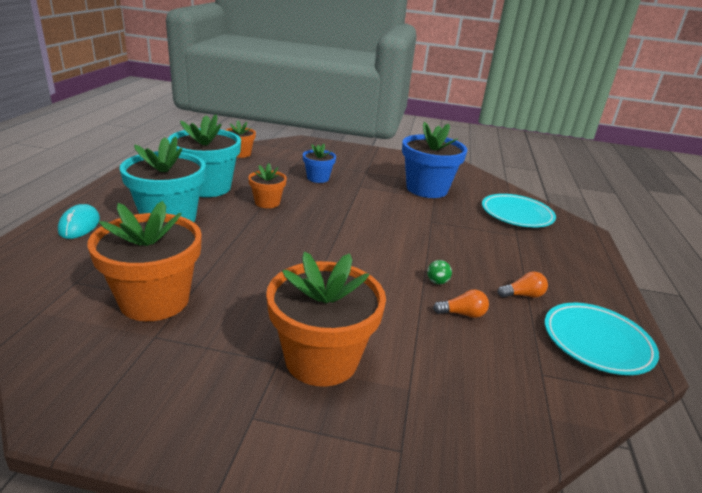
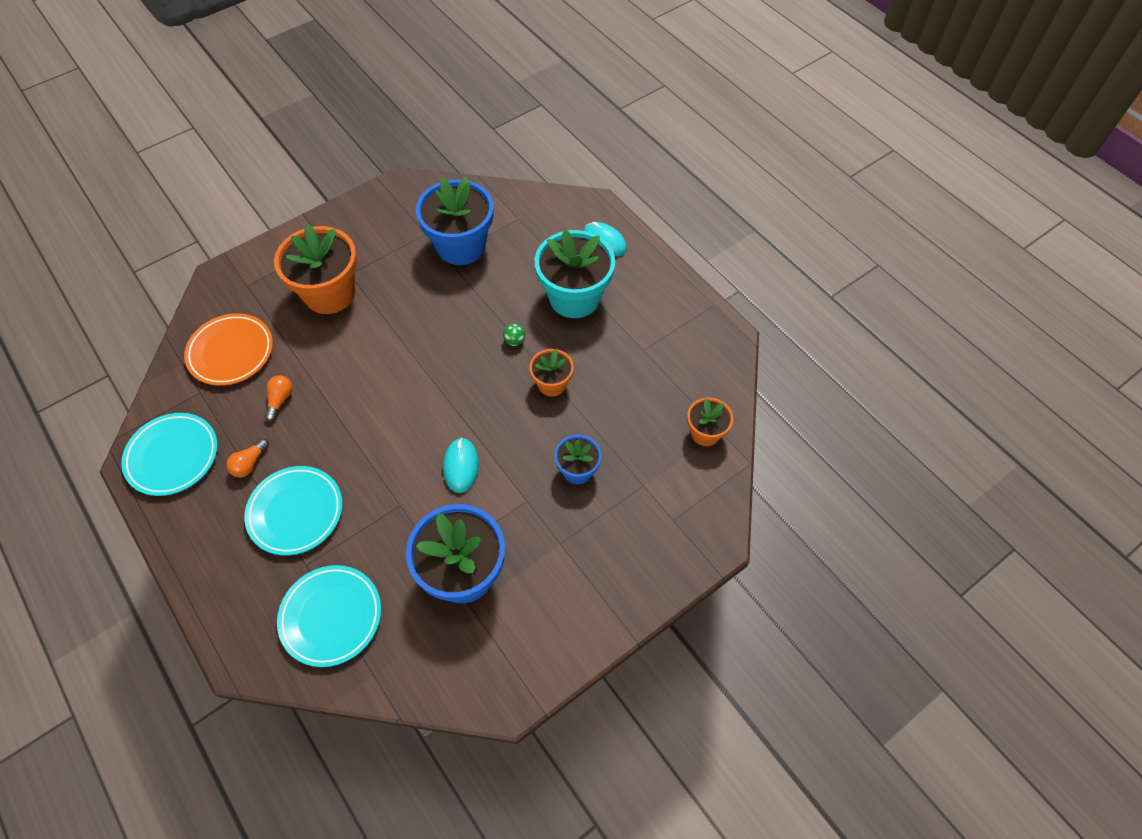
camera: 135 degrees right, 30 degrees up
(155, 300) = (461, 246): orange flower pot -> blue flower pot
(207, 187) = (622, 353): turquoise flower pot -> none
(374, 211) = (461, 466): none -> turquoise mouse
(437, 282) = (322, 418): green ball -> green ball (514, 341)
(462, 314) = (280, 400): orange light bulb -> orange light bulb turned 150 degrees clockwise
(481, 385) = (231, 352): none -> orange plate
(505, 255) = (296, 512): none -> turquoise plate

